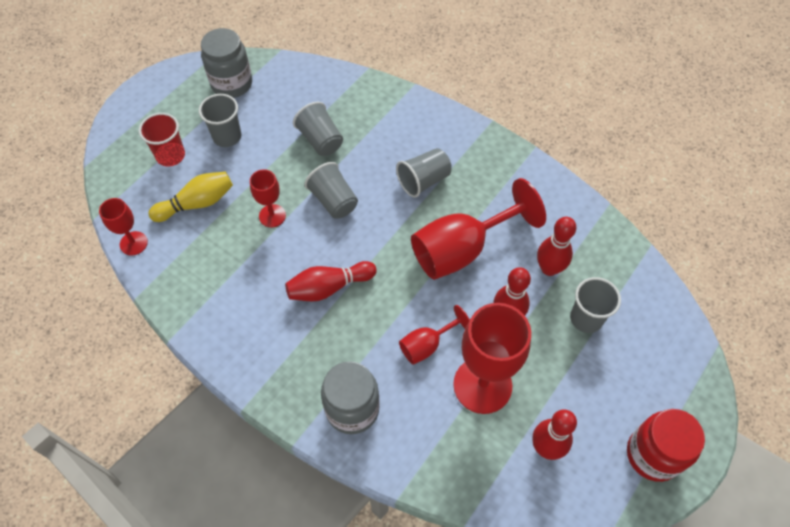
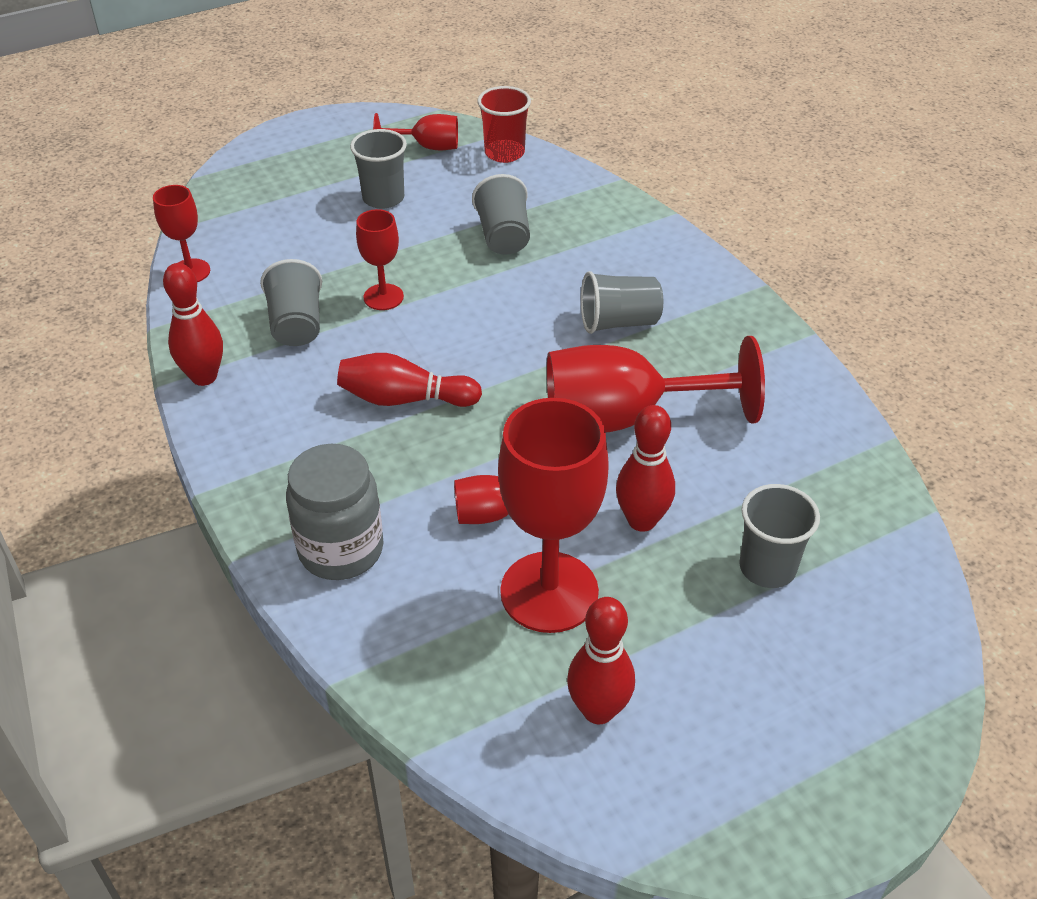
camera: 25 degrees right, 15 degrees down
(170, 155) = (299, 197): red cup -> red cup (504, 153)
(197, 203) = (297, 255): yellow bowling pin -> none
(232, 84) = (427, 147): grey jar -> red goblet
(333, 201) = (476, 306): grey cup -> grey cup (296, 325)
(549, 268) = (745, 485): red bowling pin -> red bowling pin (204, 377)
(653, 454) = (772, 791): red jar -> none

